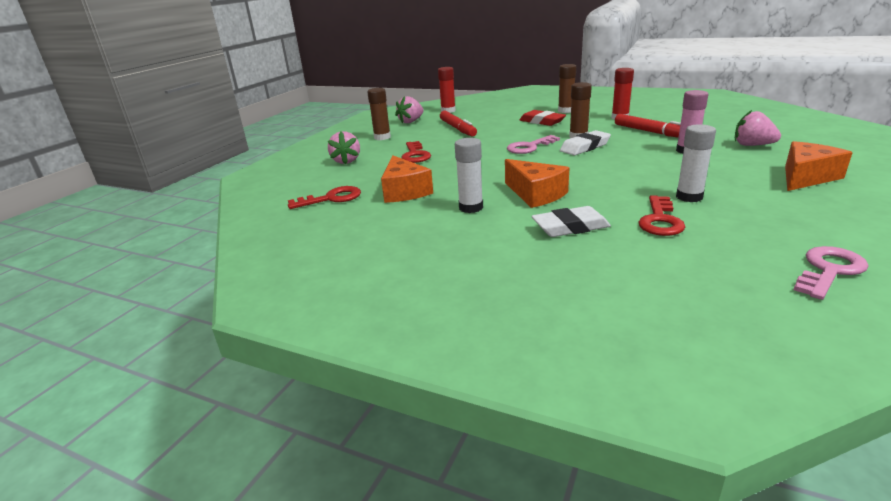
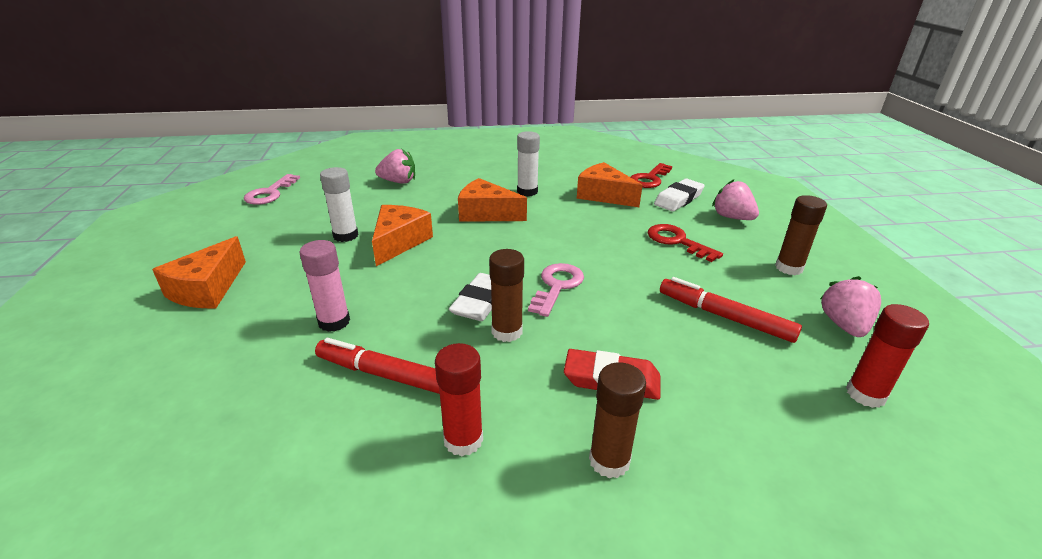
camera: 145 degrees right, 5 degrees up
(570, 227) = (438, 191): white eraser -> white eraser (678, 199)
(634, 184) = (399, 242): none -> orange cheese
(660, 220) = (372, 208): red key -> none
(752, 145) = (227, 360): pink strawberry -> pink strawberry (398, 182)

